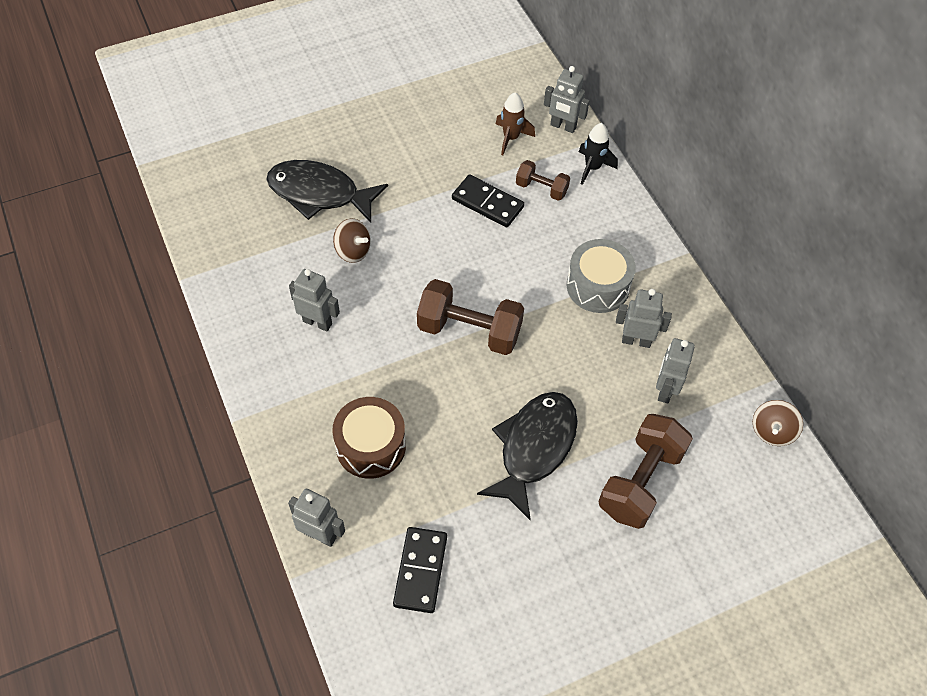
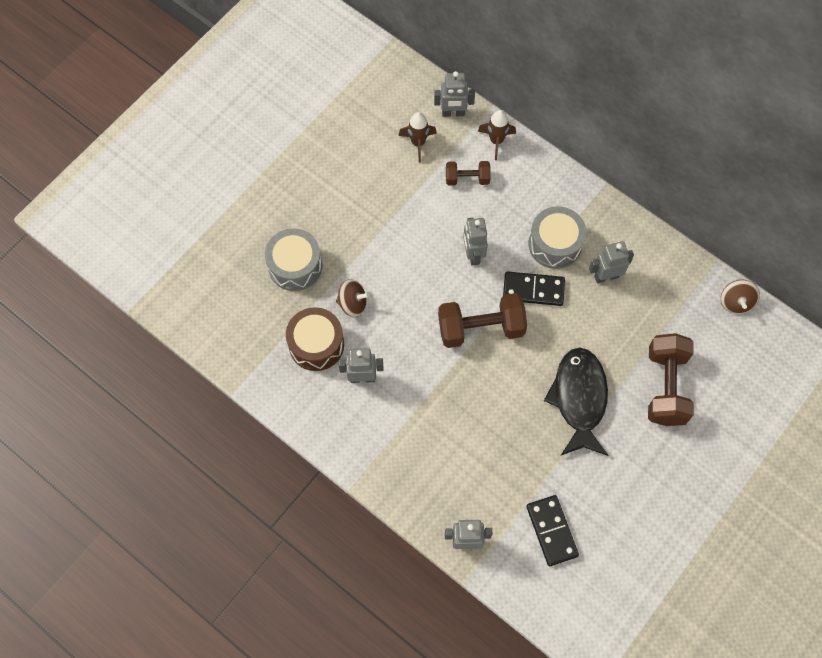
camera: 25 degrees left, 10 degrees up
(319, 193) = (295, 266): black fish -> grey drum
(371, 446) = (462, 456): brown drum -> brown drum (316, 344)
(487, 203) = (433, 211): black domino -> black domino (533, 290)
(592, 168) = (496, 141): black rocket -> brown rocket
(665, 390) = (647, 306): grey robot -> grey robot (473, 254)

